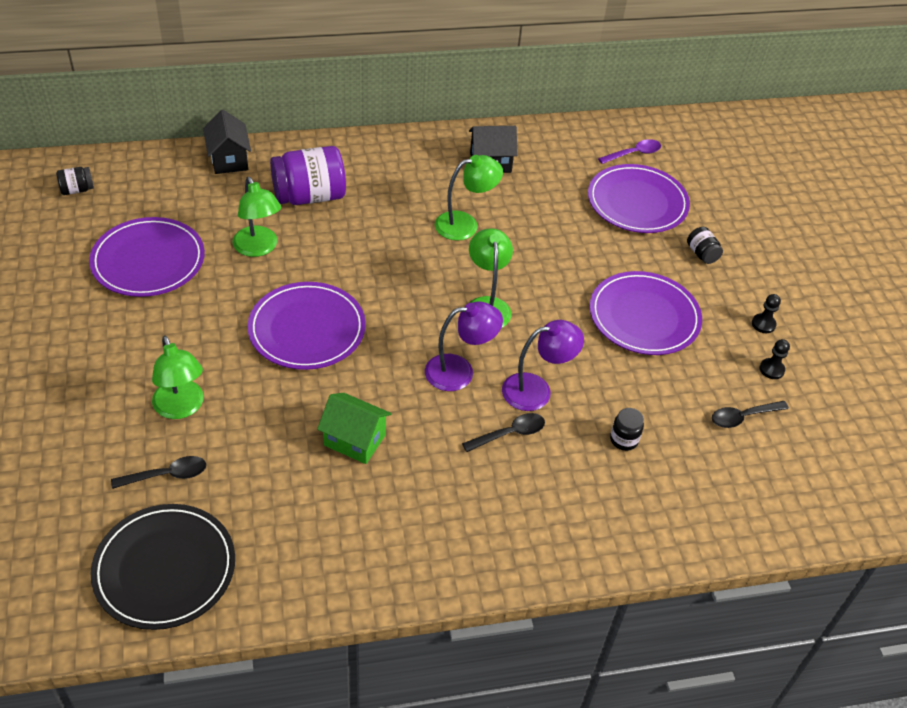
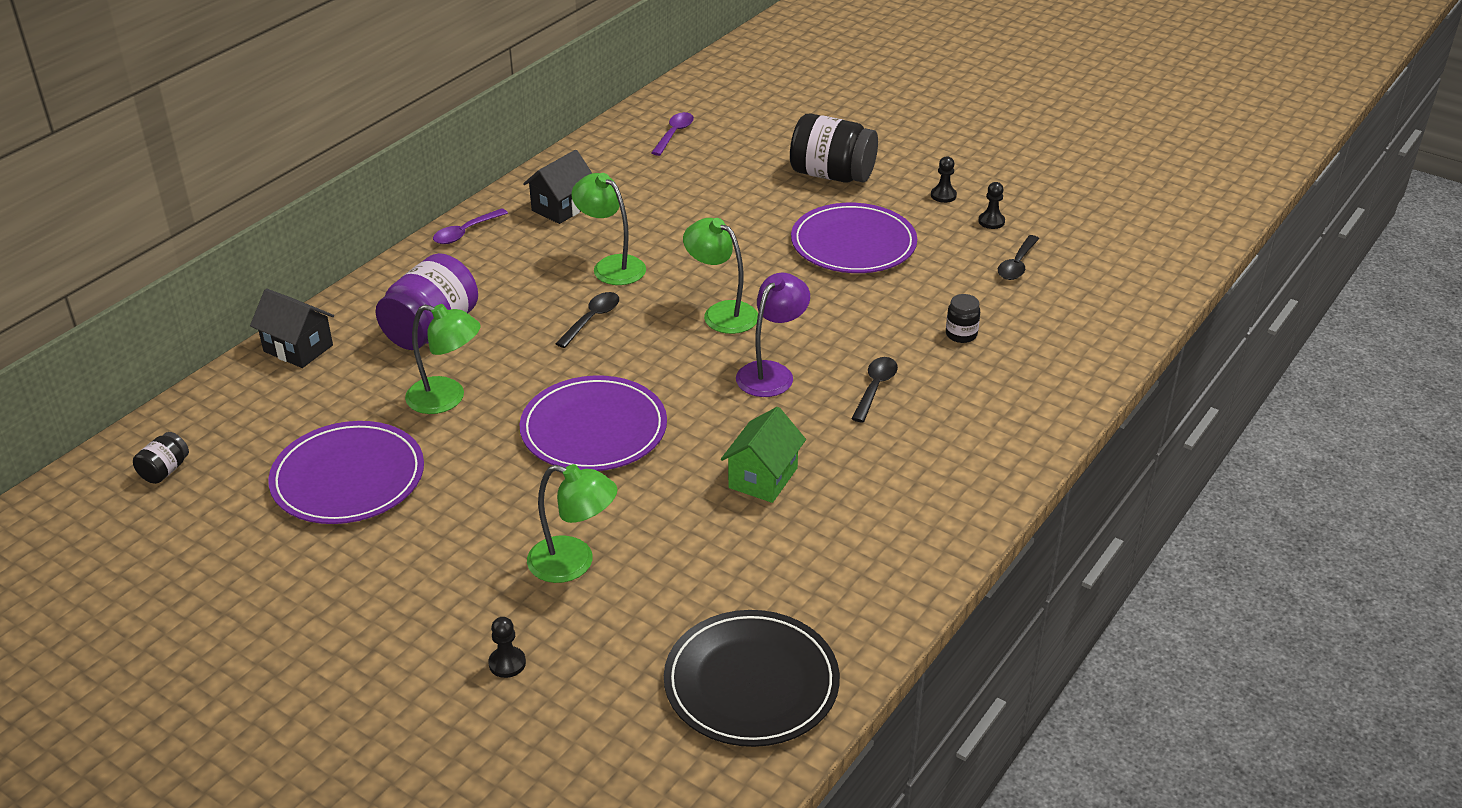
camera: 40 degrees left, 10 degrees down
(70, 441) = (507, 663): none -> black pawn
(167, 475) = (642, 619): black spoon -> black spoon (592, 319)
(354, 440) = (763, 478): green house -> green house turned 45 degrees counterclockwise
(412, 143) = (465, 232): none -> purple spoon
(465, 224) = (611, 266): green lamp -> green lamp turned 75 degrees counterclockwise
(536, 390) = (850, 345): purple lamp -> none
(637, 202) = (729, 167): purple plate -> none
(702, 254) = (832, 175): black jar -> black jar, size x2.14

